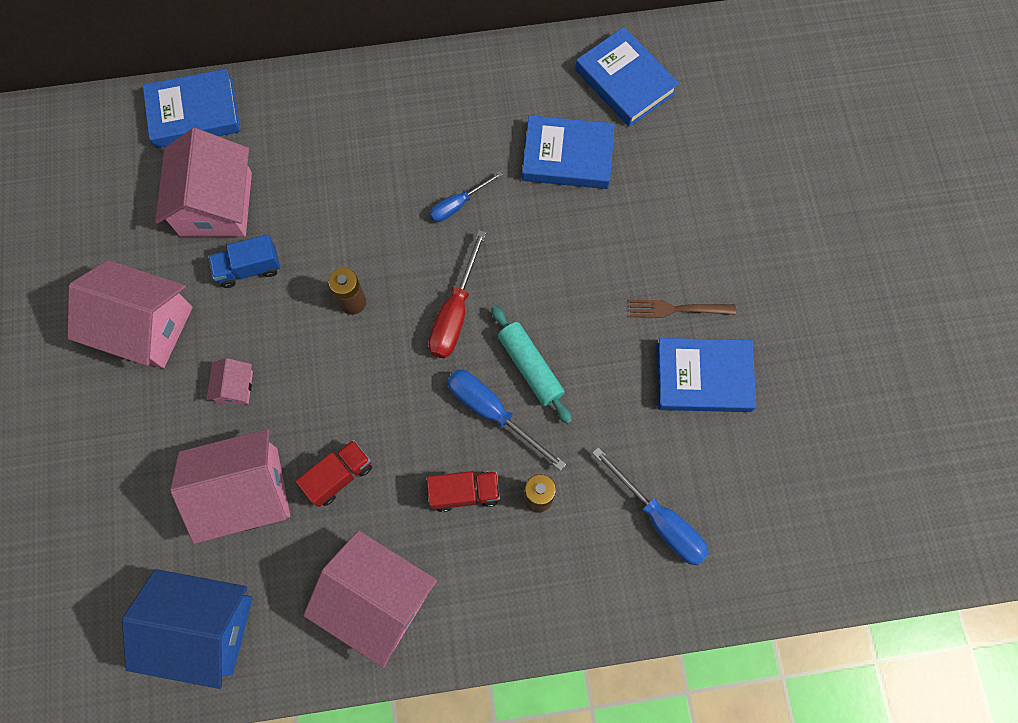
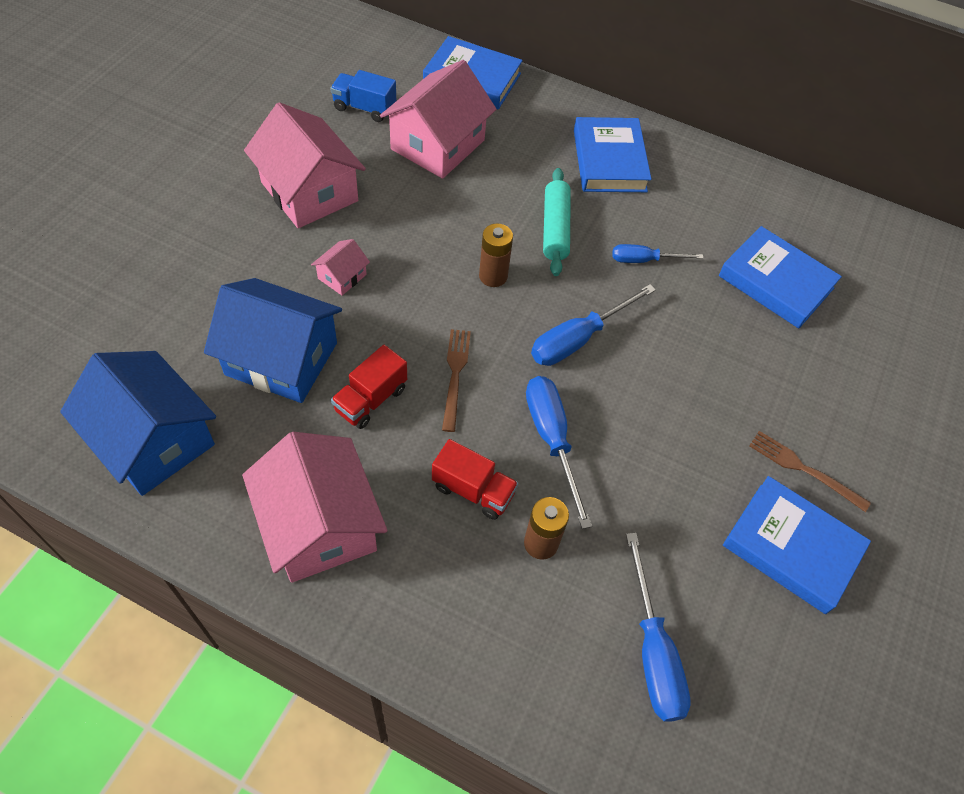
camera: 30 degrees right, 15 degrees down
(245, 492) = (281, 358): pink house -> blue house
(249, 268) = (426, 202): blue truck -> blue truck (364, 108)
(339, 476) = (371, 399): red truck -> red truck turned 135 degrees clockwise
(386, 410) = (455, 375): none -> brown fork
(455, 313) = (578, 339): red screwdriver -> blue screwdriver
(530, 367) = (617, 426): turquoise rolling pin -> turquoise rolling pin (555, 228)
(625, 81) = (873, 257): blue book -> blue book (609, 161)

